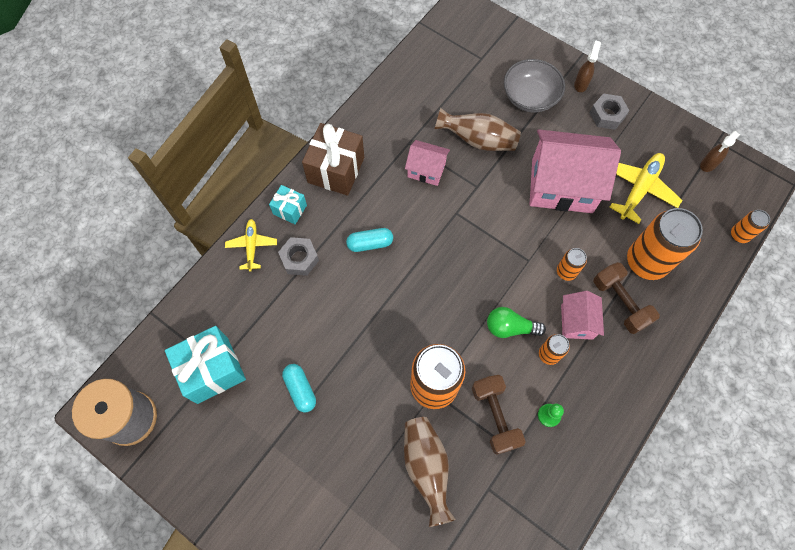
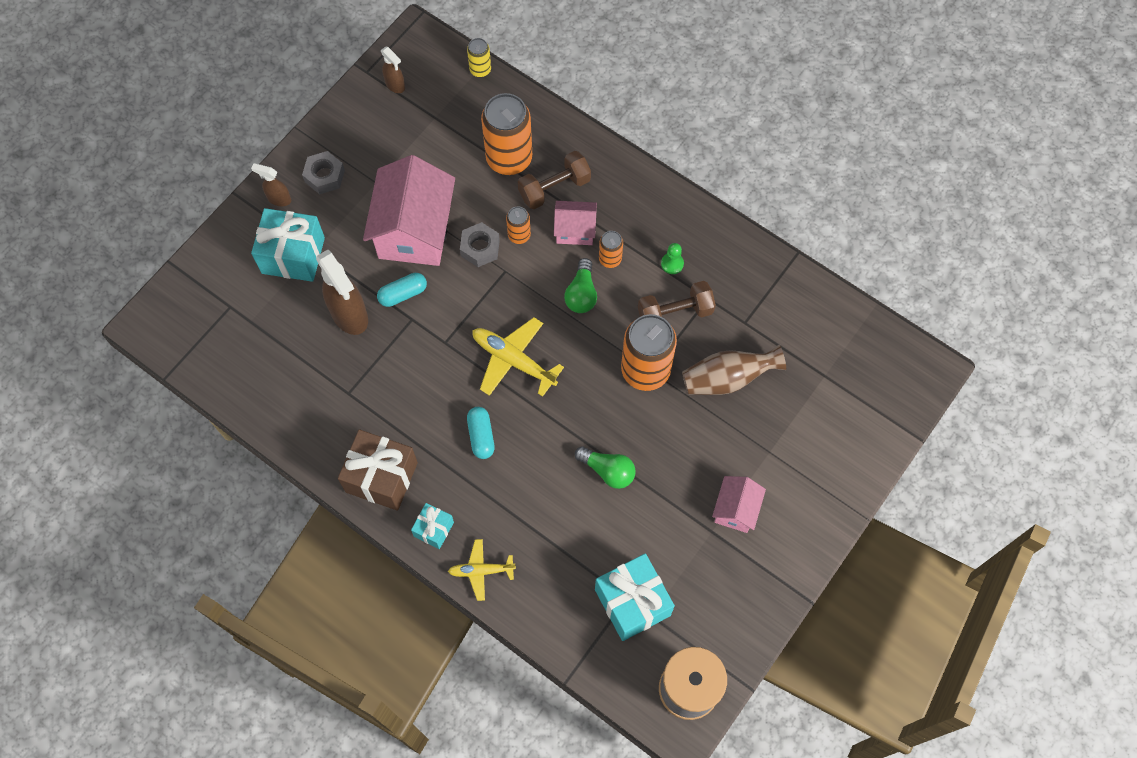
camera: 90 degrees left, 0 degrees up
(299, 259) = (499, 514): grey nut -> grey nut (480, 248)
(300, 389) = (652, 505): turquoise capsule -> turquoise capsule (403, 294)
(335, 350) = (608, 471): none -> green light bulb
(426, 170) = (387, 373): pink house -> pink house (735, 509)
(478, 140) = (350, 315): brown vase -> brown spray bottle
(530, 97) = (293, 255): grey bowl -> turquoise gift
(639, 189) = (422, 155): yellow plane -> yellow plane (513, 360)
(739, 235) = (480, 70): orange can -> yellow can

